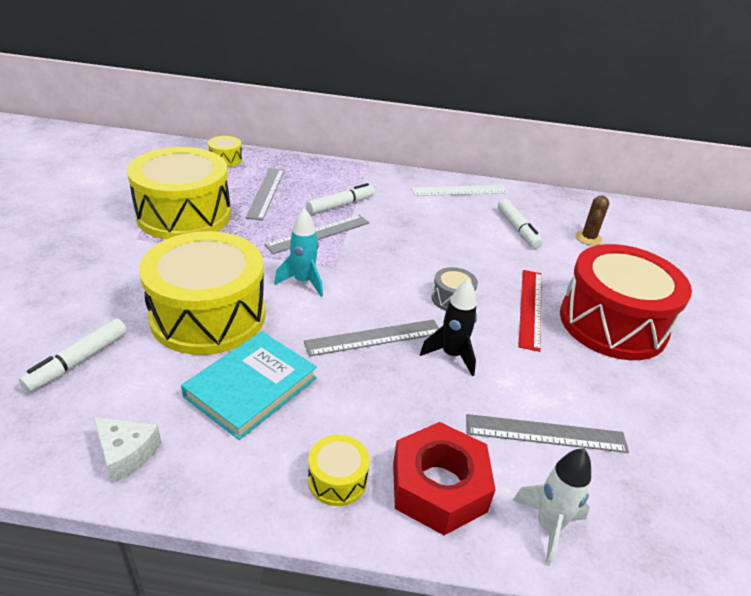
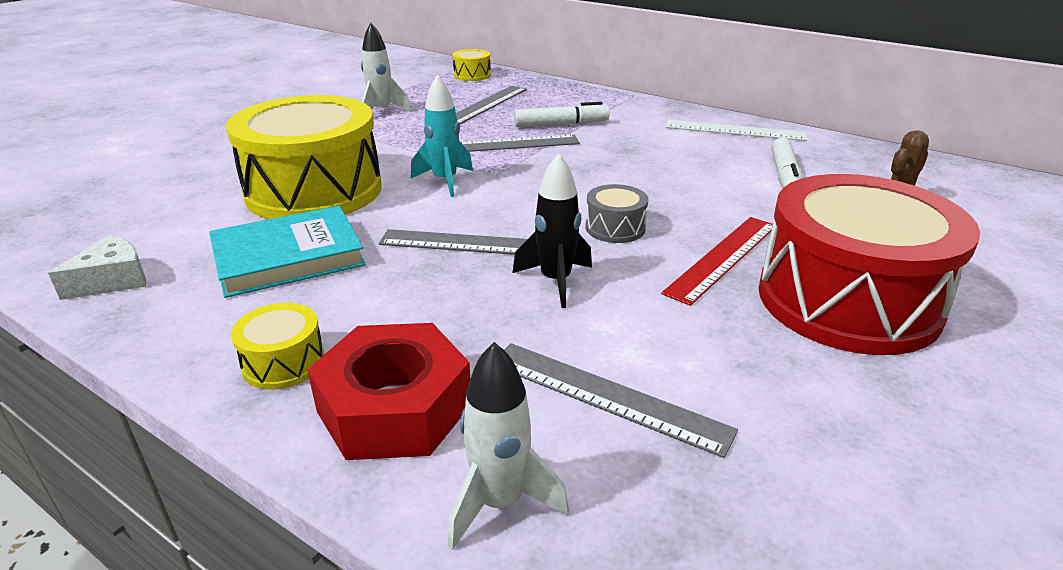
camera: 30 degrees right, 5 degrees down
(78, 361) = (158, 202): white marker -> none
(126, 453) = (113, 280): white cheese -> white cheese turned 105 degrees counterclockwise
(184, 215) = (381, 111): yellow drum -> white rocket

